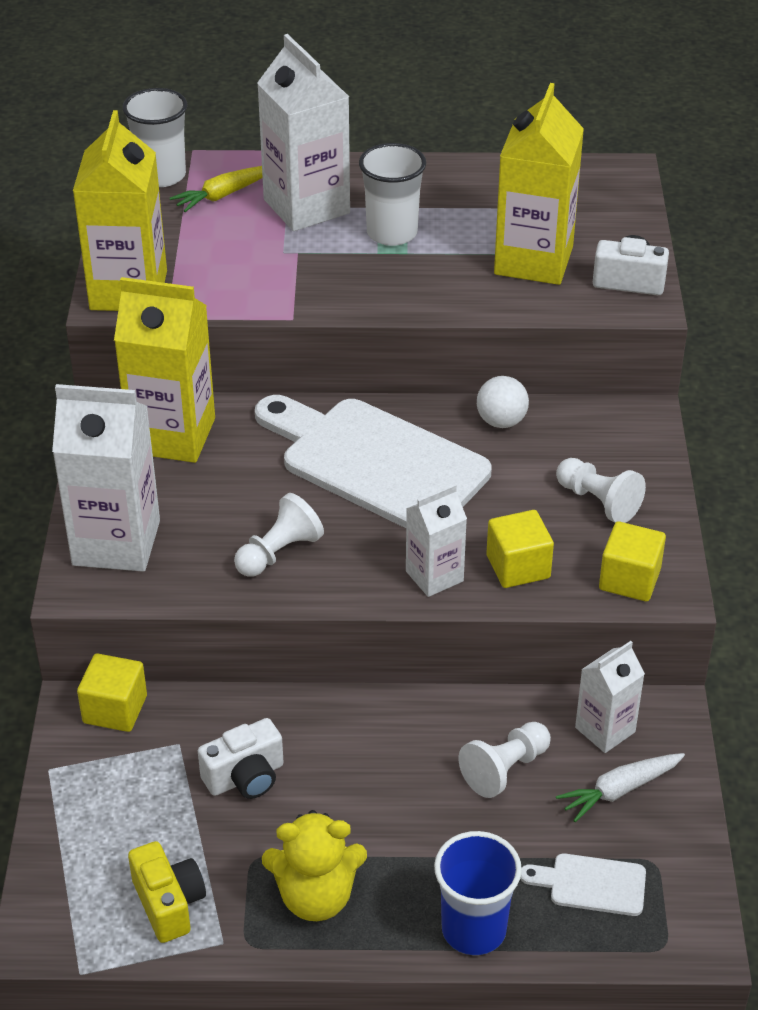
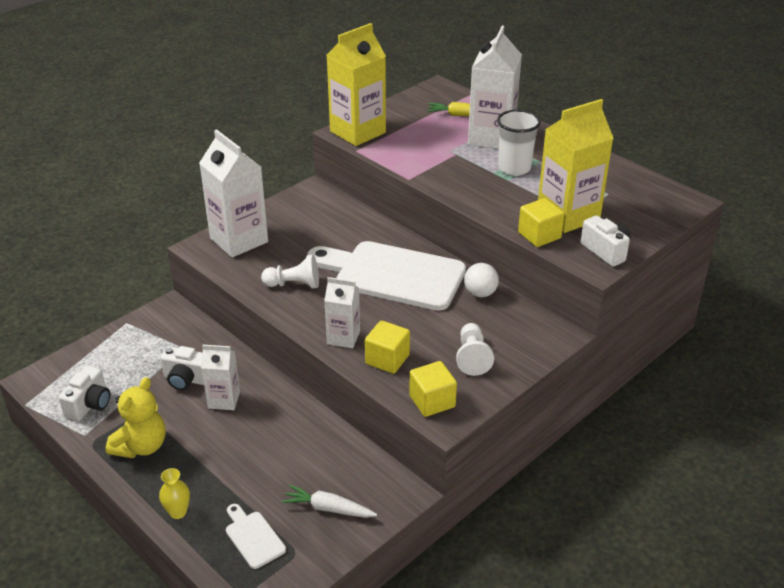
camera: 45 degrees right, 5 degrees down
(115, 709) = (181, 318): yellow cube -> yellow cube (539, 235)
(161, 175) = (446, 95): white cup -> none
(169, 903) = (89, 404): yellow camera -> white camera
(172, 435) = (324, 213): yellow carton -> none
(316, 896) = (141, 446): yellow teddy bear -> yellow teddy bear turned 105 degrees counterclockwise
(376, 462) = (393, 275): white cutting board -> white cutting board turned 60 degrees counterclockwise
(473, 929) = (178, 512): blue cup -> yellow vase
(505, 769) = (292, 458): white pawn -> none
(605, 730) = (363, 477): white carton -> white carton (224, 400)

